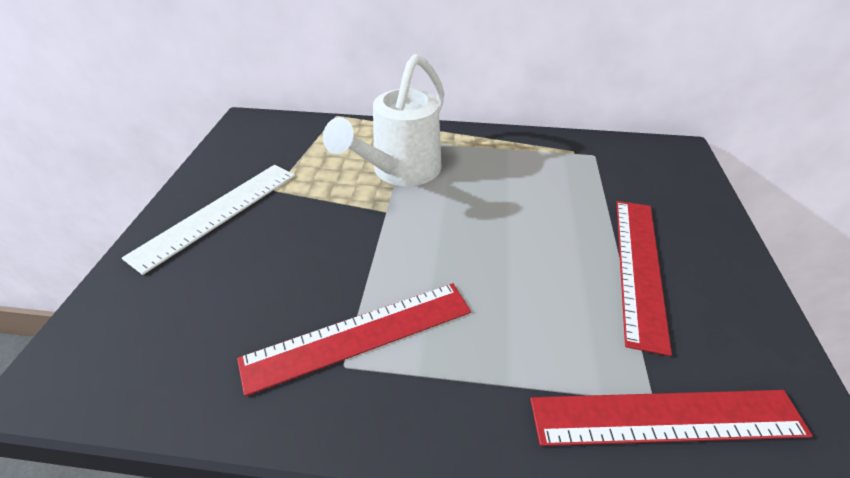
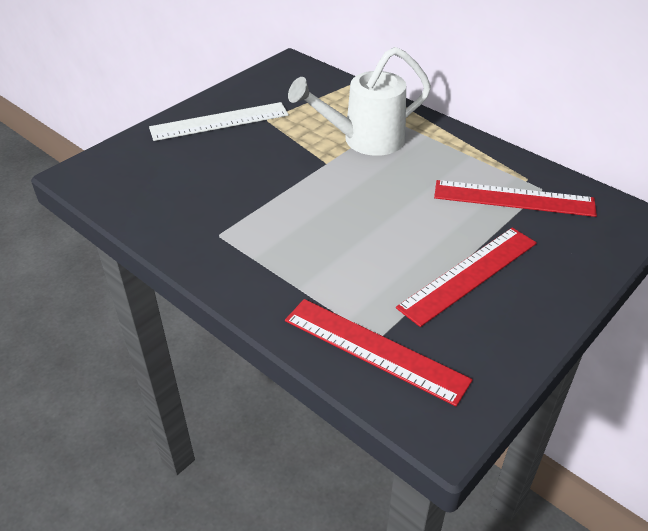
camera: 35 degrees right, 0 degrees up
(359, 334) = (241, 224): red ruler -> red ruler (513, 198)

